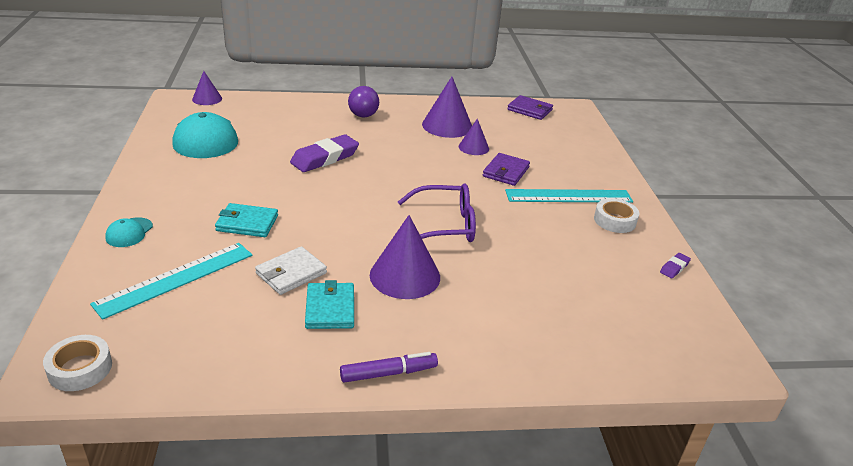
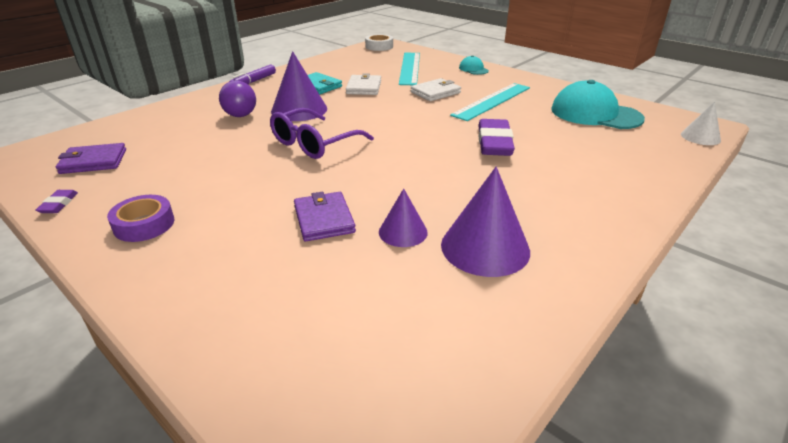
camera: 140 degrees right, 0 degrees up
(207, 99) = (700, 137): purple cone -> white cone
(247, 223) = (435, 92): turquoise wallet -> white wallet
(363, 115) = (579, 201): purple ball -> purple ball (240, 115)
(529, 110) = (442, 391): purple wallet -> purple wallet (94, 161)
(568, 196) = (220, 227): turquoise ruler -> turquoise ruler (492, 101)
(615, 220) = (144, 224): white tape -> purple tape

